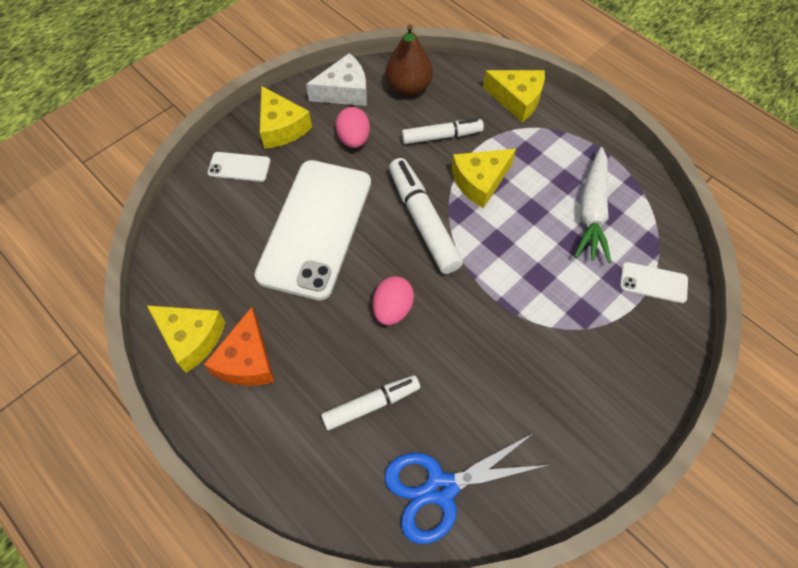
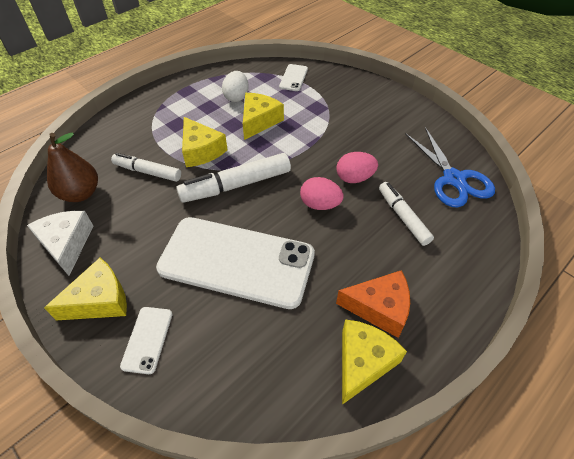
camera: 90 degrees left, 10 degrees down
(354, 139) = (134, 234): pink egg -> pink egg (354, 178)
(441, 136) = (147, 172): white marker -> white marker turned 60 degrees counterclockwise
(517, 99) = (121, 126): yellow cheese -> yellow cheese (259, 121)
(592, 211) = (236, 97): white carrot -> white egg

